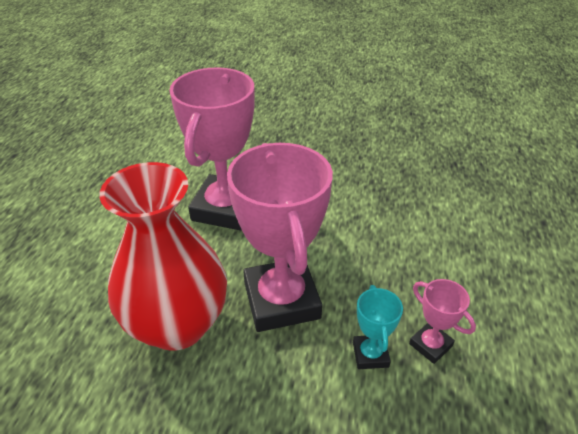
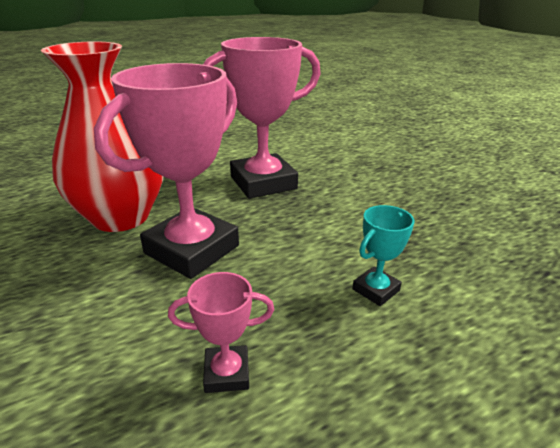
camera: 50 degrees right, 10 degrees down
(370, 354) = (173, 330): turquoise trophy -> turquoise trophy (376, 290)
(430, 345) = (227, 373): pink trophy -> pink trophy turned 75 degrees clockwise

